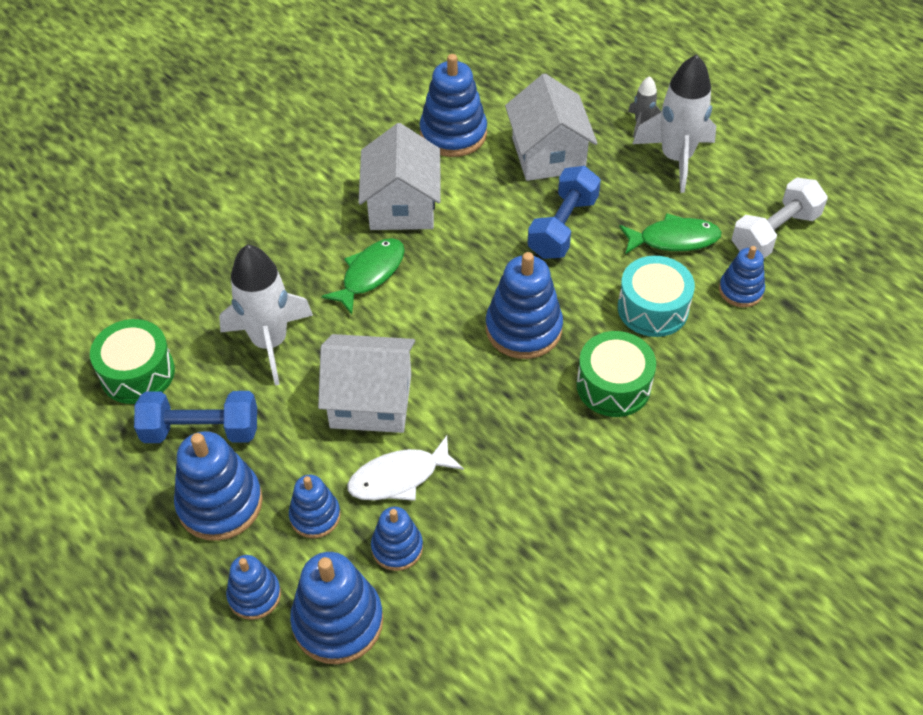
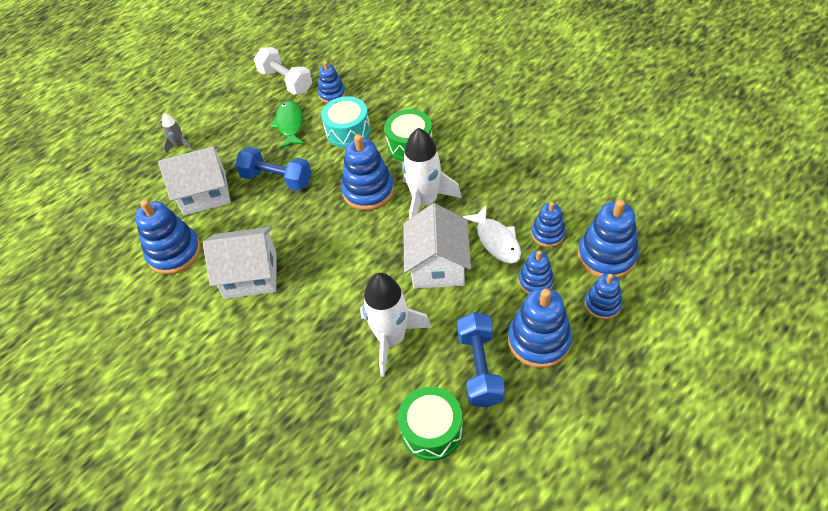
camera: 90 degrees left, 0 degrees up
(370, 274) = (321, 284): green fish -> none
(676, 158) = (216, 127): white rocket -> white rocket (425, 201)

